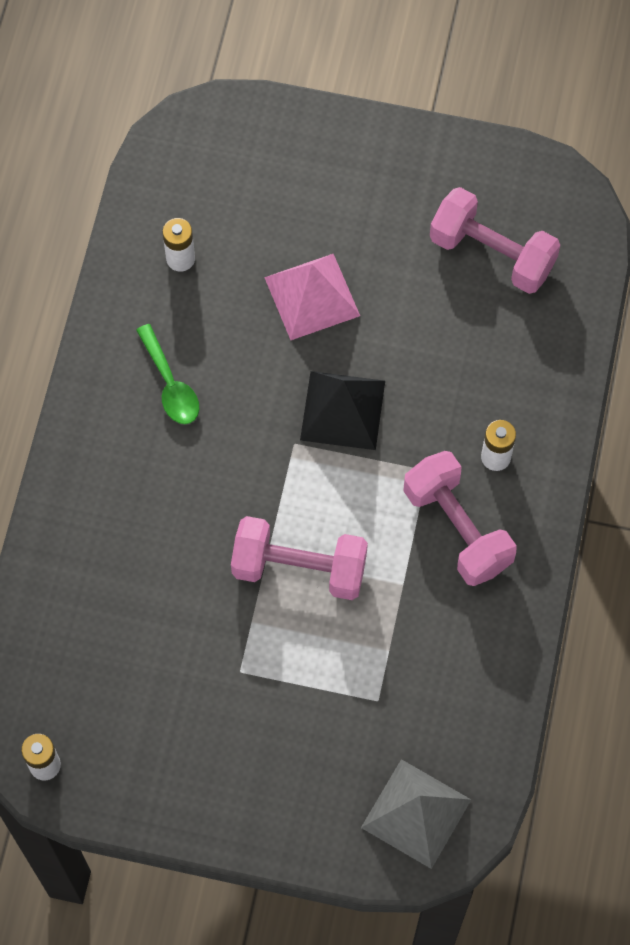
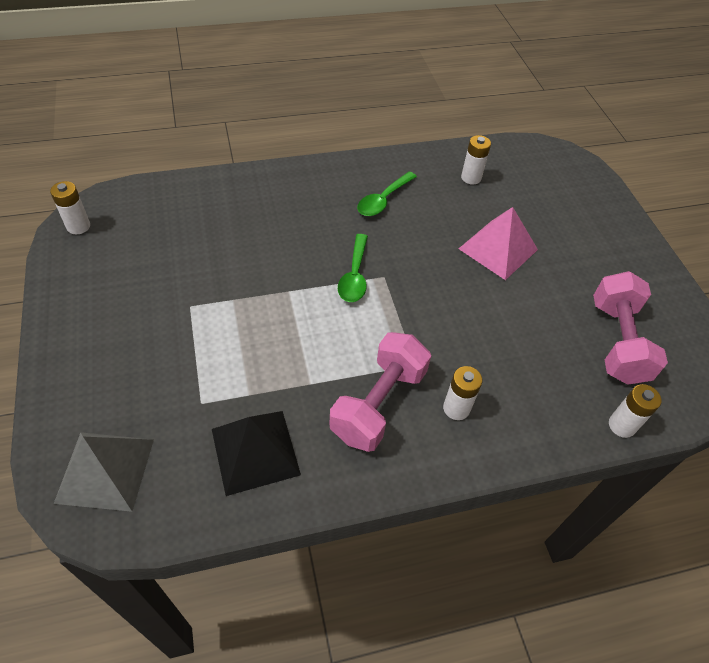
camera: 60 degrees right, 15 degrees down
(278, 475) = (354, 275): none -> green spoon
(299, 568) = (289, 312): pink dumbbell -> none
(343, 410) = (427, 295): black pyramid -> black pyramid (255, 451)
(582, 315) = (621, 425): none -> white battery

